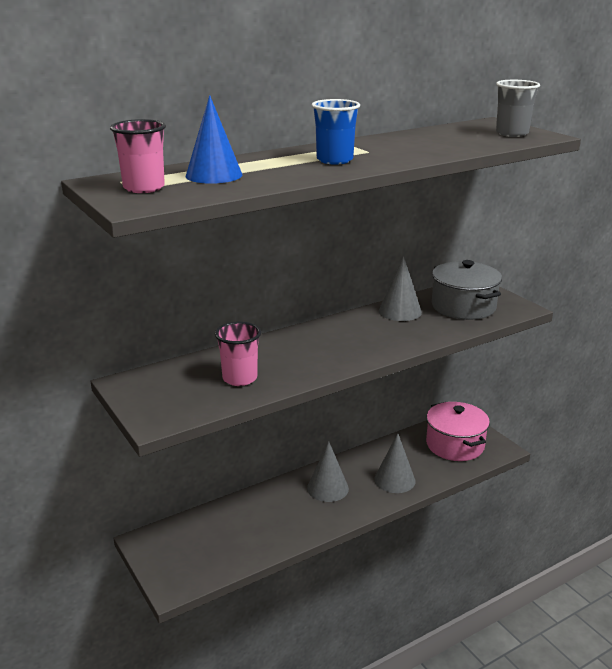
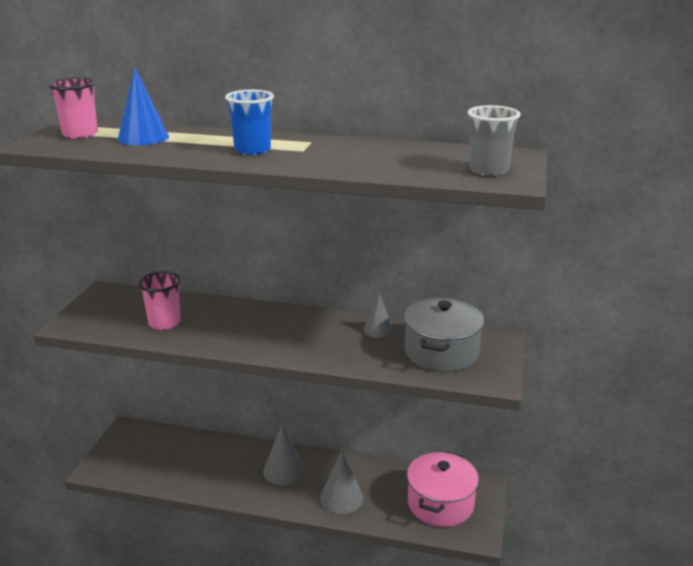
camera: 45 degrees right, 0 degrees up
(400, 311) = (378, 330): grey cone -> grey cone, size x0.65

